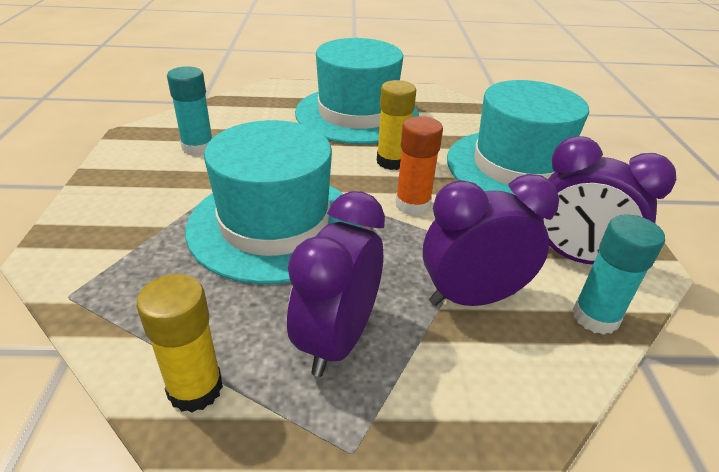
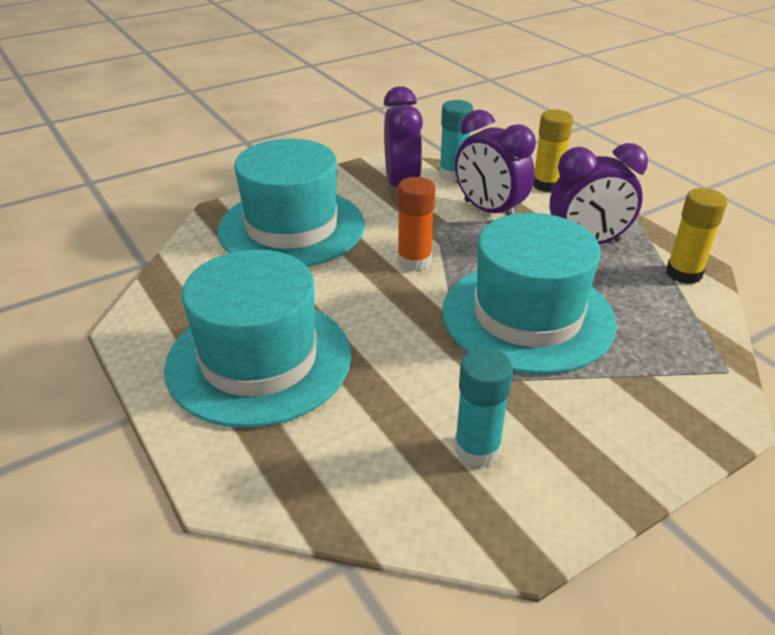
camera: 120 degrees left, 0 degrees up
(392, 161) = (352, 294): yellow glue stick -> yellow glue stick (546, 185)

